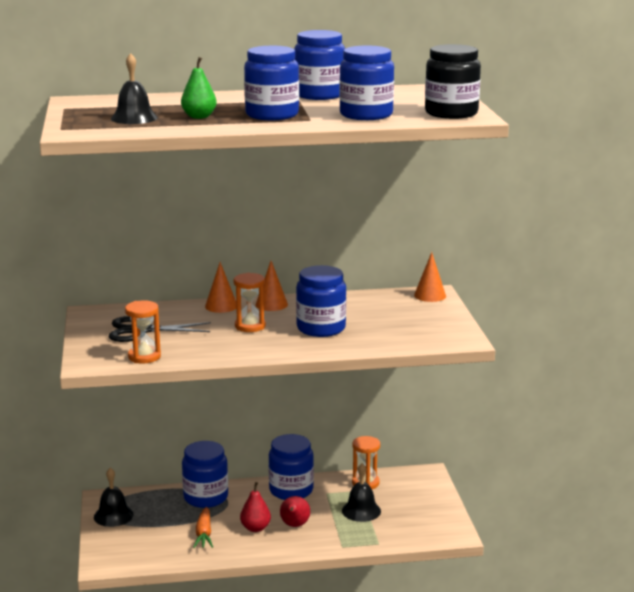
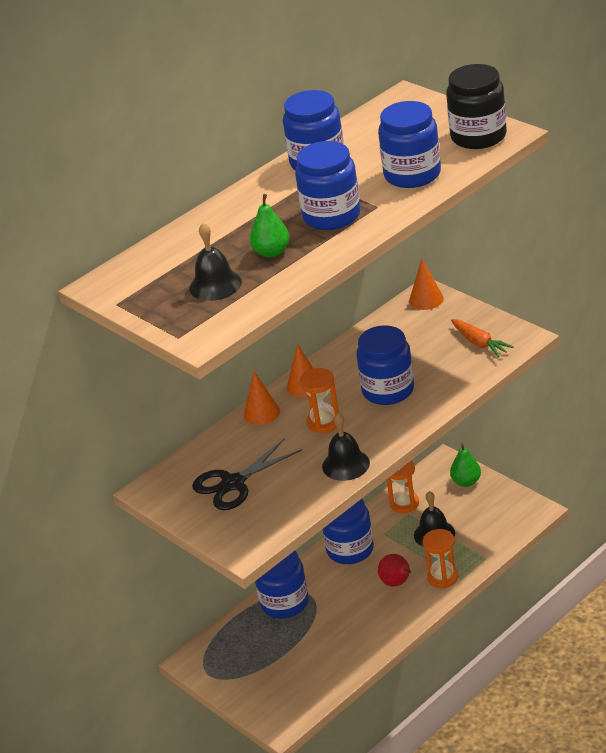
camera: 30 degrees left, 15 degrees up
(113, 515) = (225, 672): black bell -> black bell (346, 464)
(144, 357) = (283, 511): orange hourglass -> orange hourglass (442, 577)
(204, 534) = (331, 640): orange carrot -> orange carrot (480, 343)
(255, 528) = (367, 606): red pear -> none
(428, 492) = (466, 482): none -> green pear

